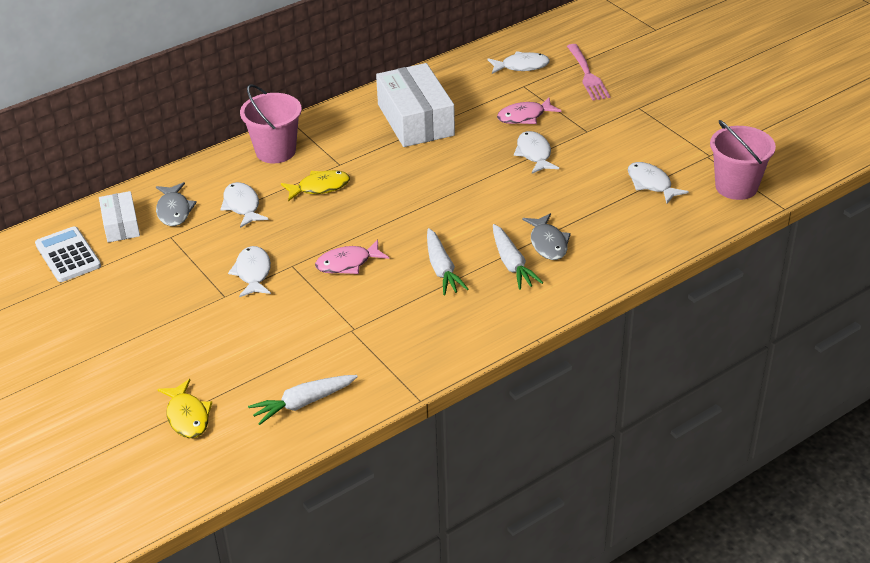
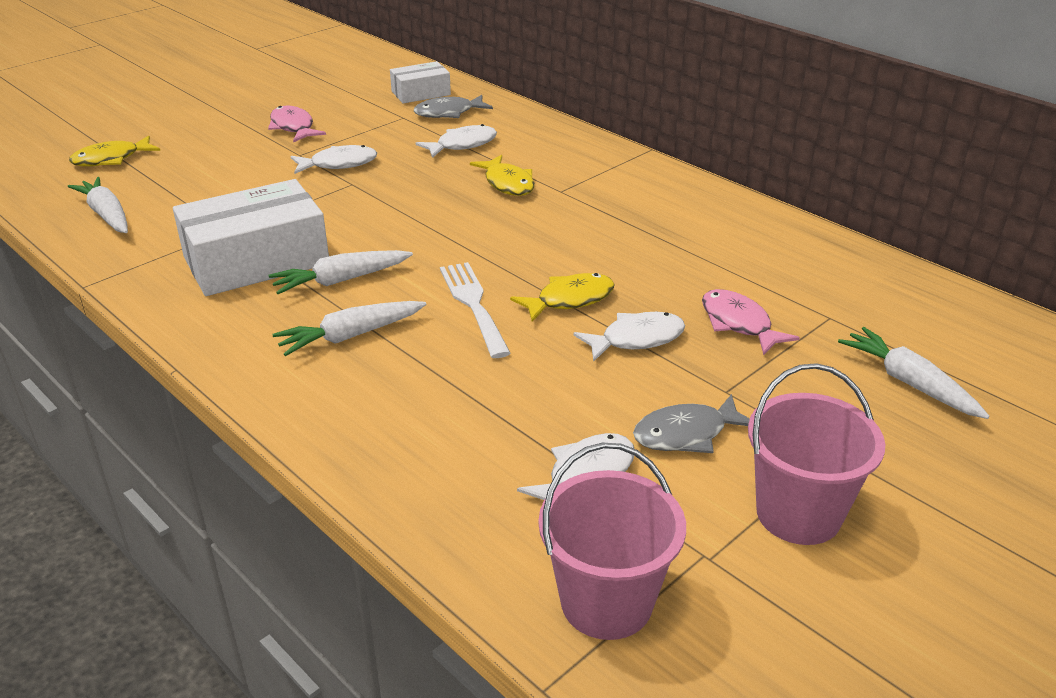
camera: 80 degrees right, 5 degrees down
(68, 255) = (370, 78): white calculator -> none
(275, 151) = (575, 150): pink bucket -> pink bucket (798, 514)
(347, 263) = (354, 215): pink fish -> pink fish (293, 127)
(415, 120) = (685, 232): white box -> white box (256, 260)
(485, 212) = (474, 305): none -> white fork
(487, 174) = (570, 300): none -> yellow fish
(521, 66) = (888, 311): white fish -> none
(548, 243) = (401, 366): grey fish -> grey fish (686, 434)
(587, 75) = (909, 383): pink fork -> white carrot

